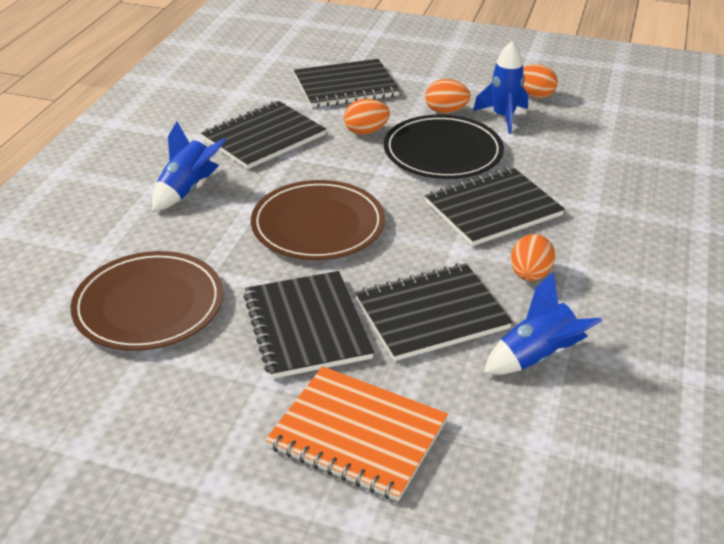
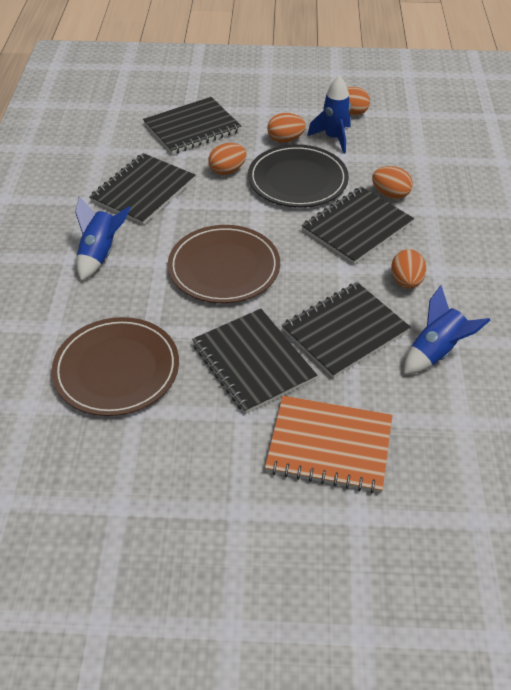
camera: 15 degrees left, 10 degrees up
(548, 182) = (390, 194): none -> orange egg

